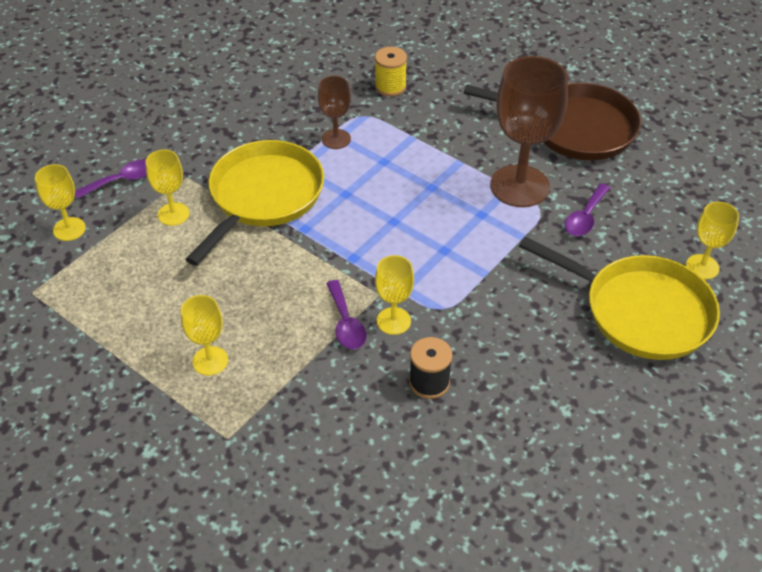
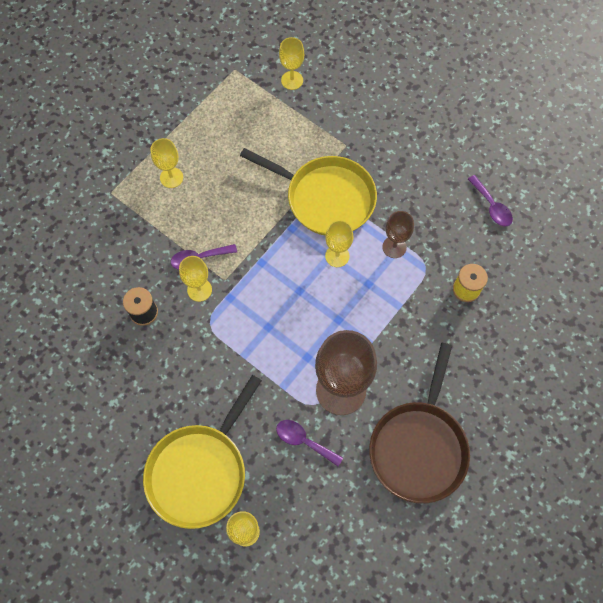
camera: 90 degrees right, 20 degrees up
(122, 180) = (342, 105): purple spoon -> purple spoon (491, 206)
(173, 214) = (307, 141): yellow goblet -> yellow goblet (337, 256)

